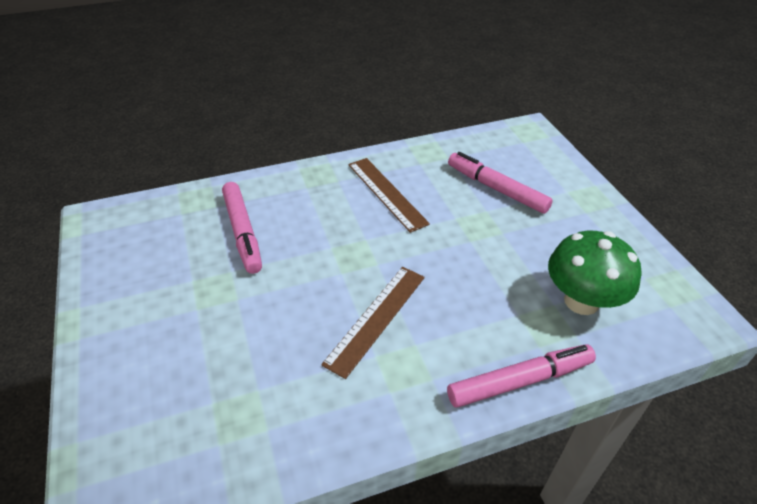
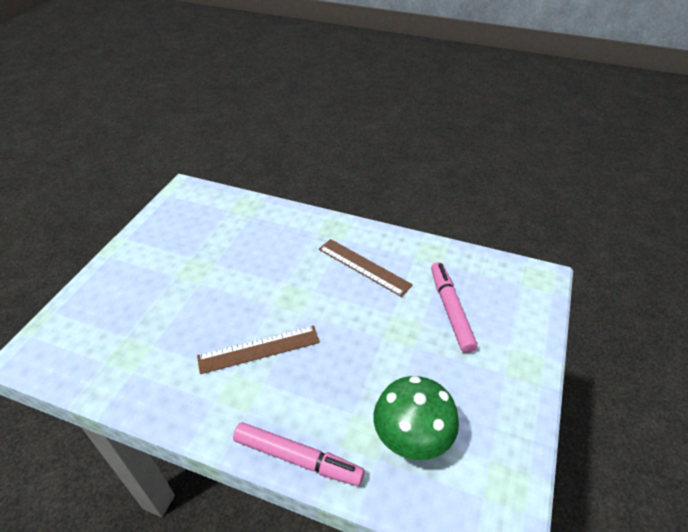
camera: 40 degrees right, 0 degrees up
(243, 232) = (247, 242): pink marker -> none
(386, 193) = (364, 267): brown ruler -> brown ruler turned 60 degrees counterclockwise

